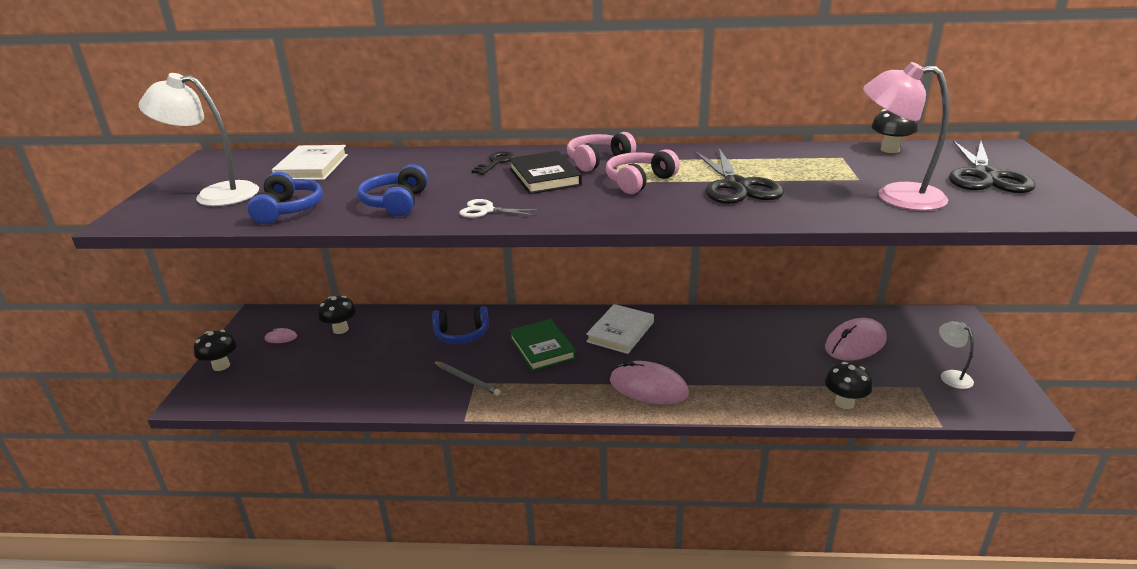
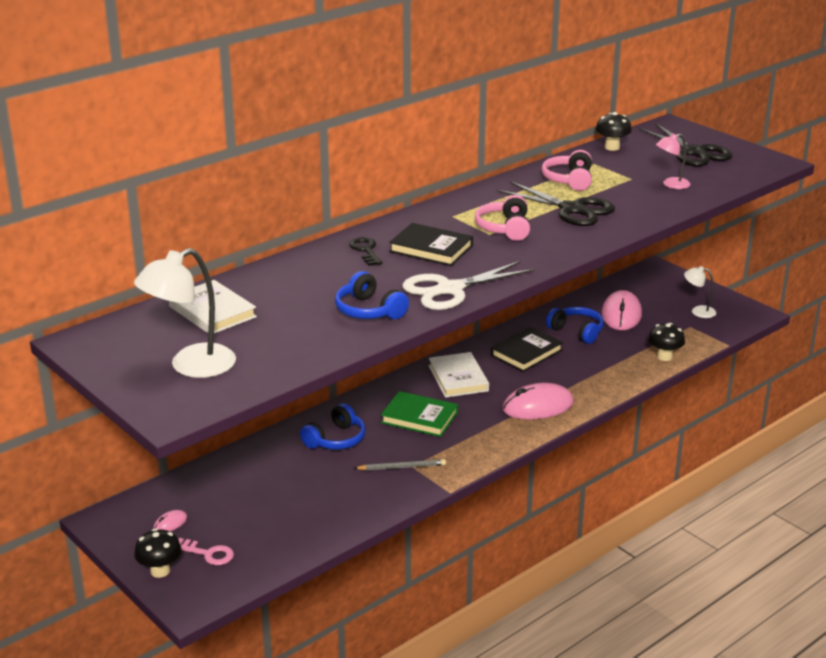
camera: 45 degrees left, 0 degrees up
(260, 370) = (208, 554): none -> pink key
(288, 209) = (295, 350): blue headphones -> blue headphones (577, 331)
(340, 329) = (216, 489): black mushroom -> none
(486, 210) = (450, 289): white scissors -> white scissors, size x1.92
(598, 161) = (441, 222): pink headphones -> pink headphones (569, 180)
(710, 337) = (526, 353): none -> black book
(896, 196) = (671, 185): pink lamp -> pink lamp, size x0.54

